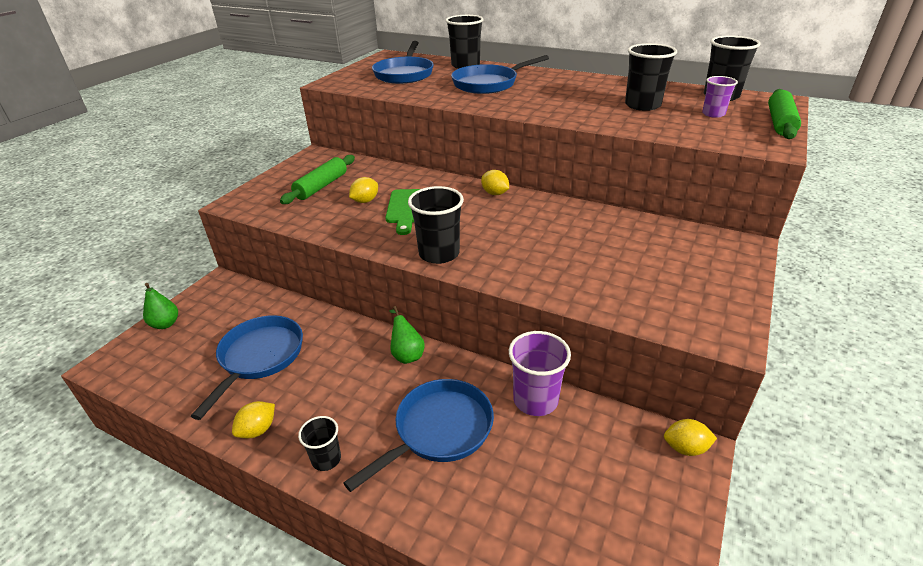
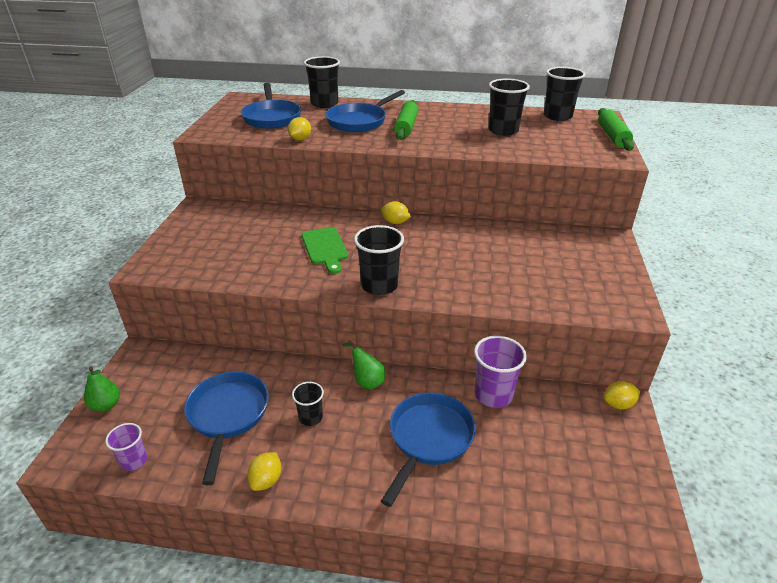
camera: 20 degrees left, 0 degrees up
(321, 186) = (226, 238): green rolling pin -> green rolling pin (406, 127)
(326, 459) = (345, 488): black cup -> black cup (310, 417)
(365, 201) = (280, 247): yellow lemon -> yellow lemon (300, 139)
(713, 114) = (561, 133): purple cup -> purple cup (134, 461)

